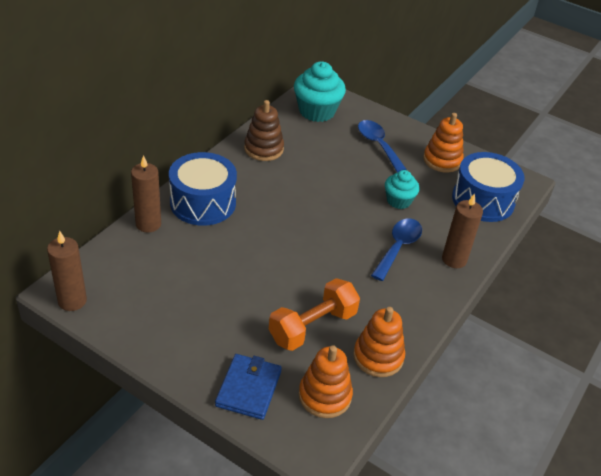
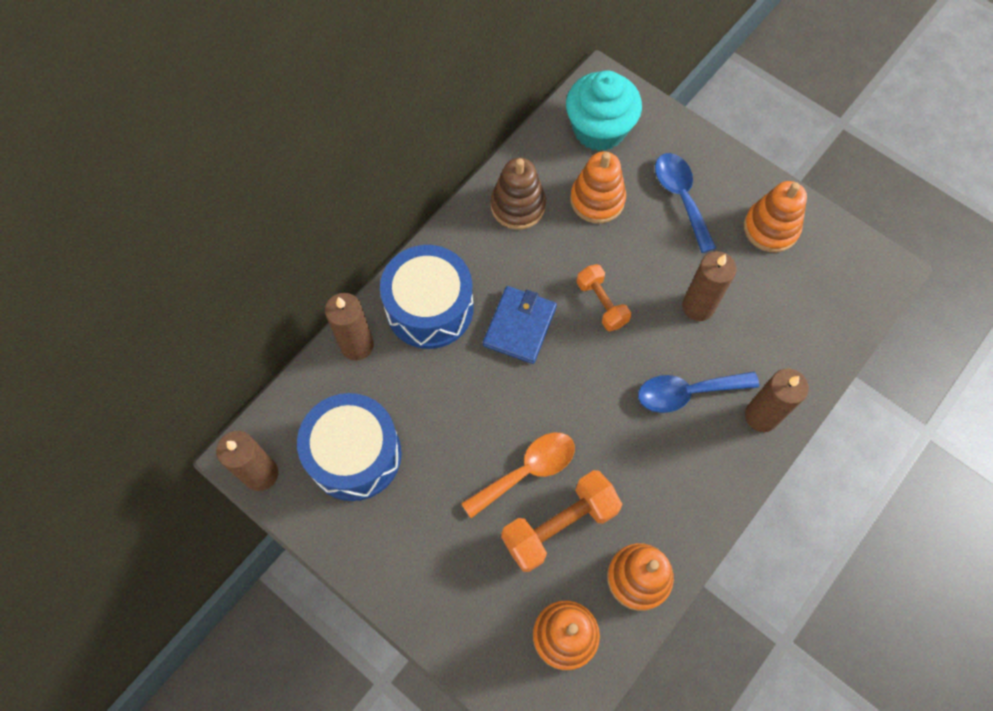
camera: 10 degrees right, 25 degrees up
(248, 388) = (472, 620): blue wallet -> blue wallet (519, 326)
(284, 294) = (527, 471): none -> orange spoon
(319, 146) = (597, 200): none -> orange stacking toy
(329, 199) = (601, 303): none -> orange dumbbell
(398, 201) = (698, 306): turquoise cupcake -> brown candle
(398, 247) = (687, 392): blue spoon -> blue spoon turned 135 degrees counterclockwise
(483, 200) = (818, 307): blue drum -> blue drum (354, 454)

